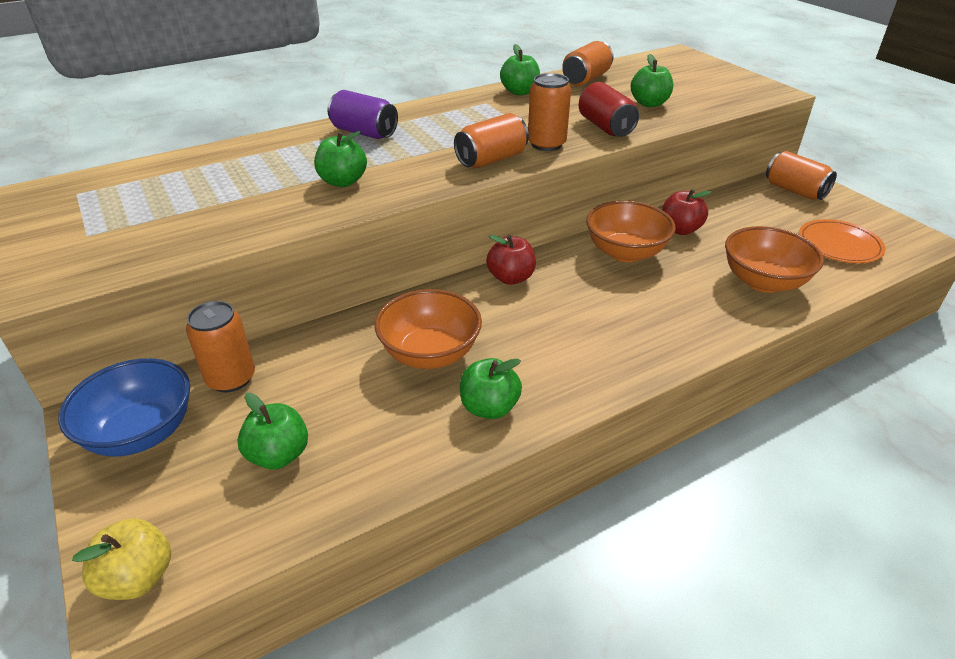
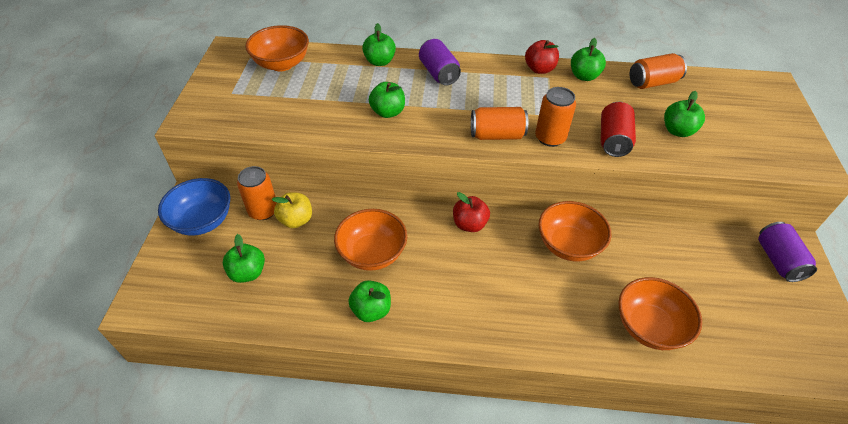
camera: 35 degrees right, 10 degrees up
(137, 184) = (282, 64): none -> orange bowl
(138, 577) = (146, 301): yellow apple -> yellow apple (296, 220)
(277, 144) = (379, 62): none -> green apple
(680, 229) = (632, 247): red apple -> red apple (539, 69)
(795, 191) = (778, 260): orange can -> purple can
(839, 245) = (757, 331): orange plate -> none

